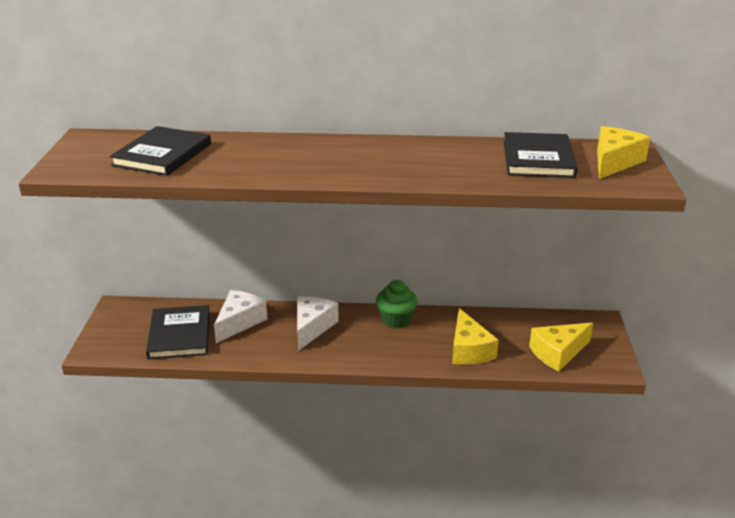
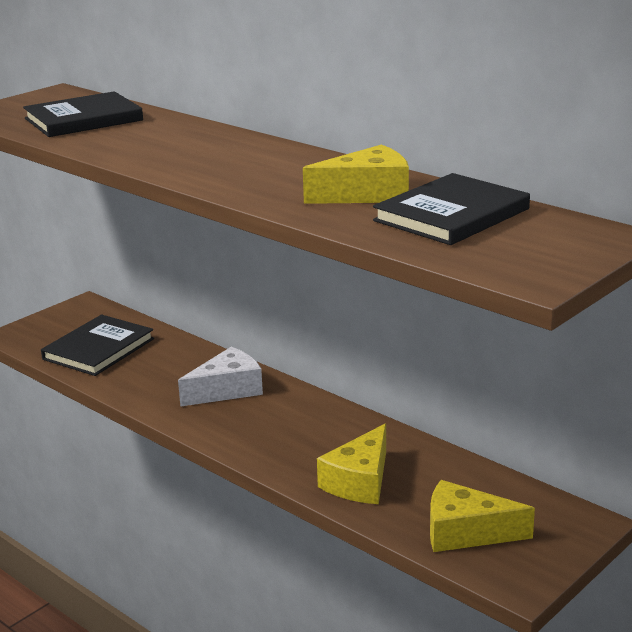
camera: 40 degrees right, 5 degrees down
(239, 322) = (167, 358): white cheese -> none
(396, 320) = (325, 417): green cupcake -> none
(614, 162) = (547, 243): yellow cheese -> yellow cheese (367, 194)

